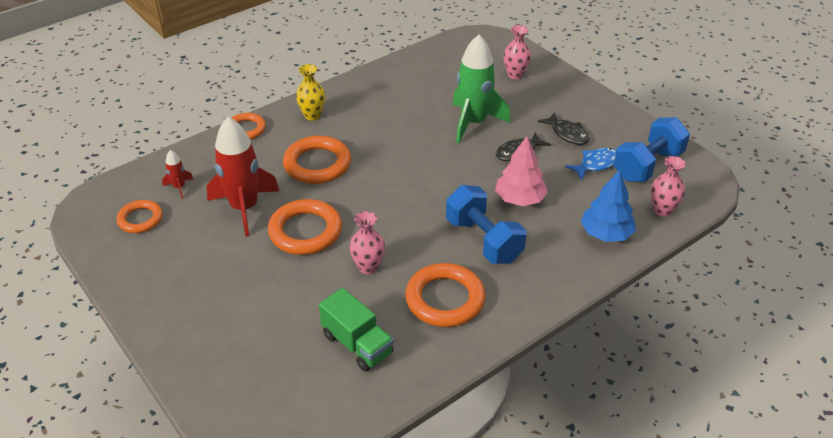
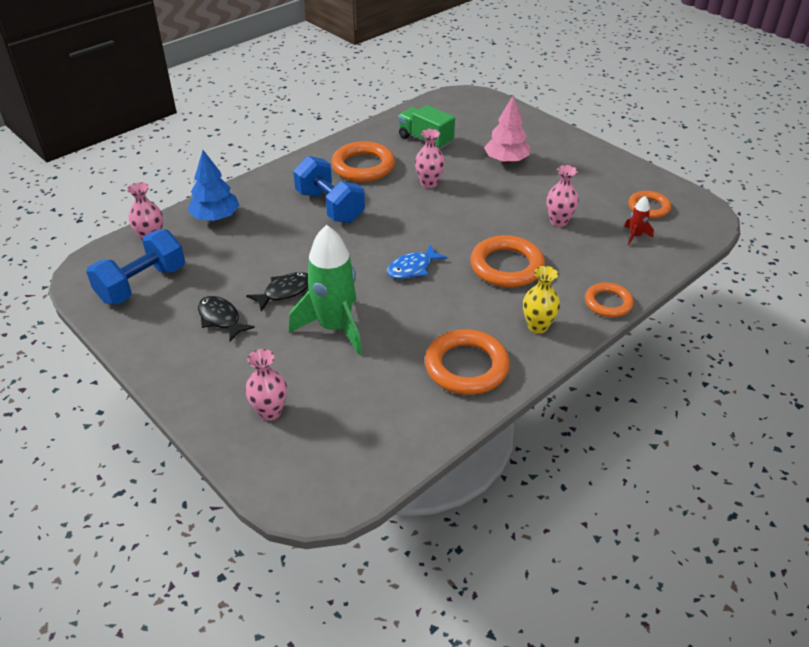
camera: 175 degrees right, 0 degrees up
(244, 208) = (559, 221): red rocket -> pink vase
(305, 231) = (492, 205): orange ring -> orange ring (466, 367)
(520, 199) = (291, 243): pink tree -> pink tree (506, 160)
(596, 164) = (199, 283): blue fish -> blue fish (412, 268)

